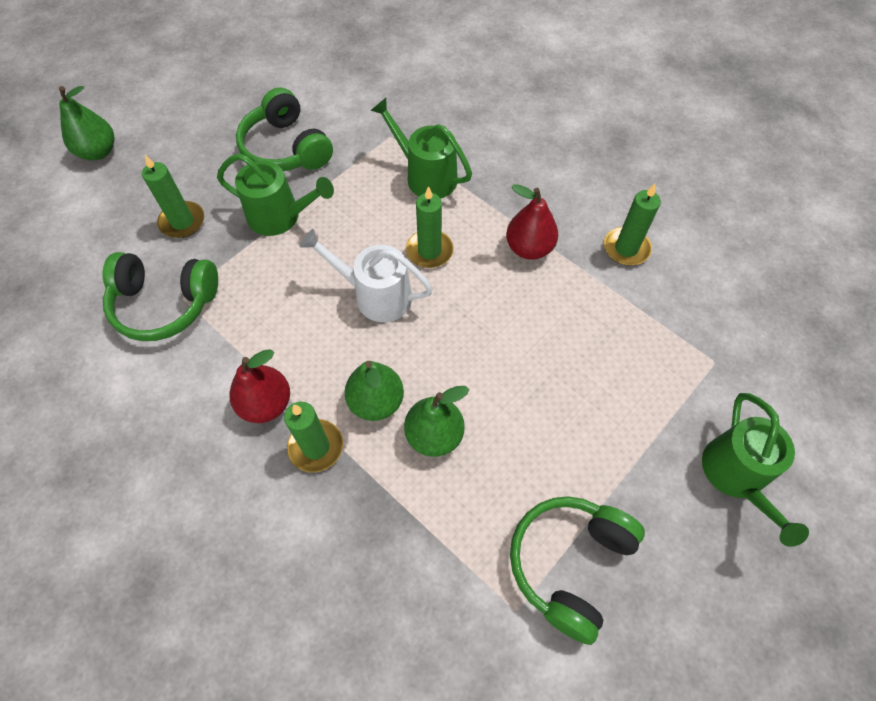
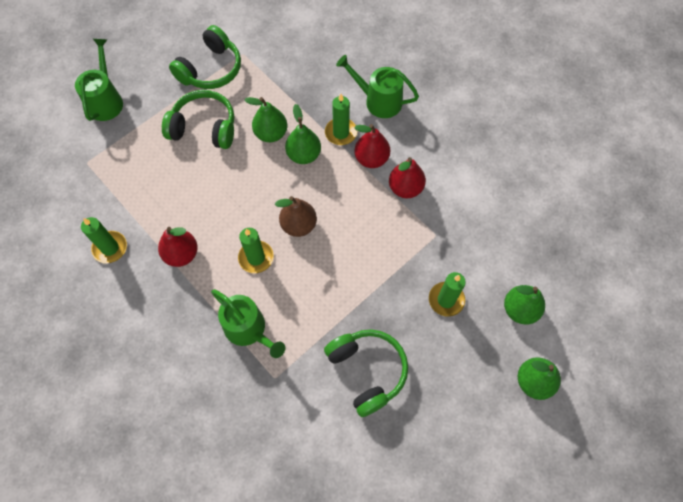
camera: 175 degrees left, 5 degrees up
(91, 218) = (519, 309): none -> green pear
(164, 304) = (447, 230): green headphones -> green headphones (204, 128)
(216, 360) = (405, 188): none -> red pear
(280, 216) = (369, 298): green watering can -> green watering can (378, 101)
(376, 295) = (298, 225): white watering can -> brown pear

